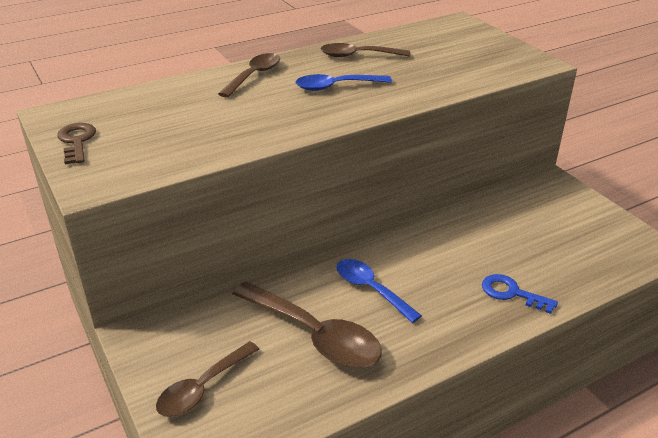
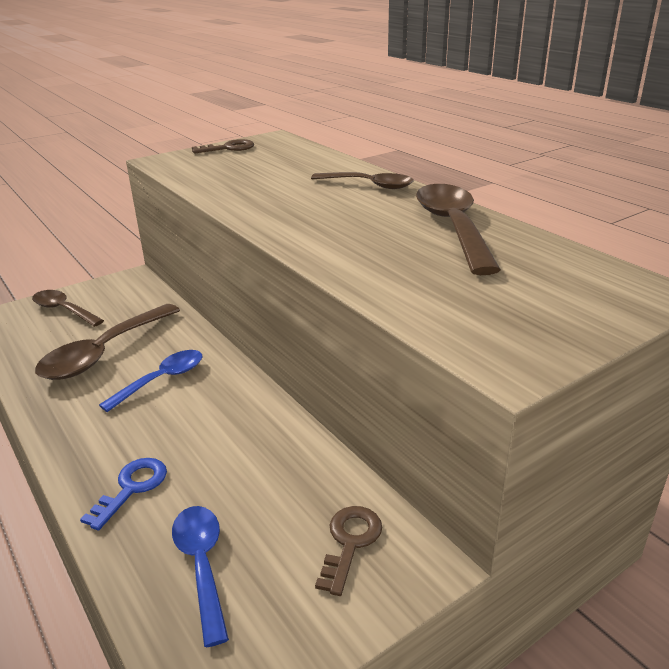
camera: 85 degrees right, 5 degrees down
(336, 86) = (353, 221): blue spoon -> blue spoon (202, 565)
(358, 56) = (453, 227): brown spoon -> brown spoon, size x1.57
(544, 202) = (350, 542): none -> brown key

